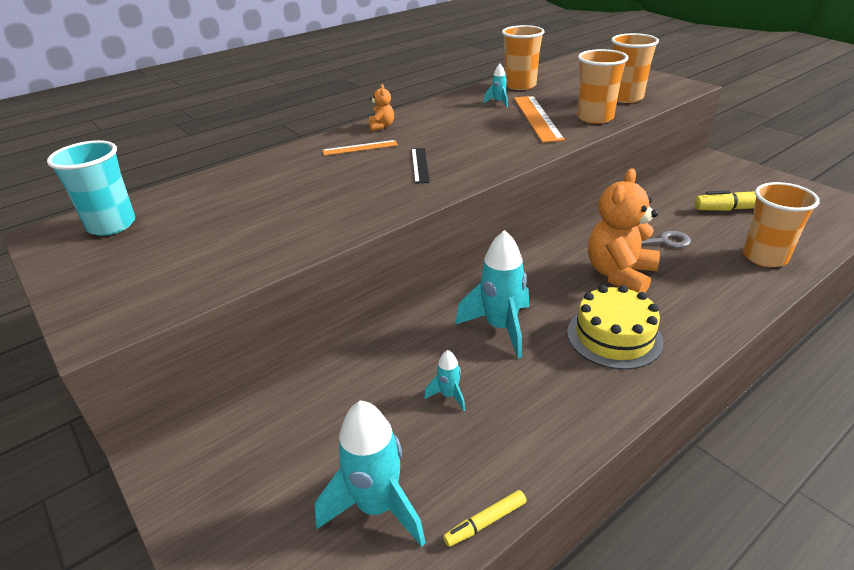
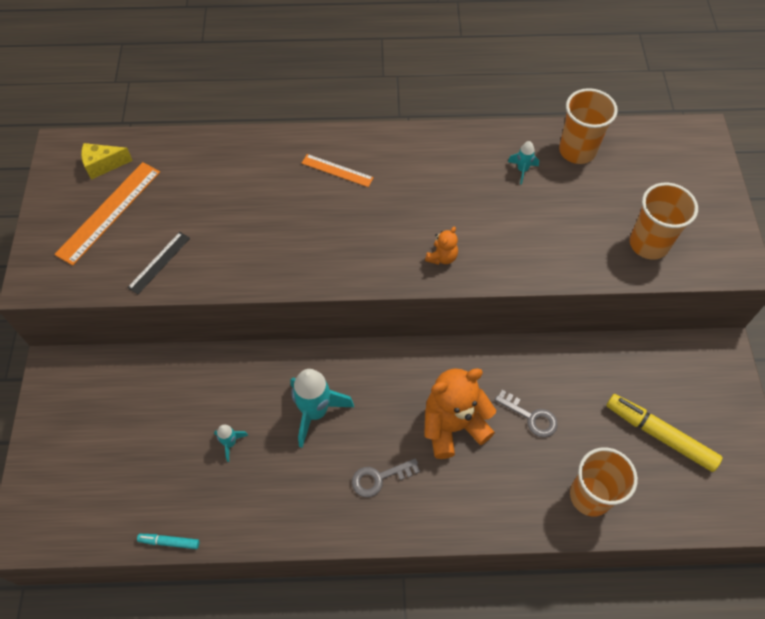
camera: 35 degrees right, 25 degrees up
(111, 225) = (103, 165): turquoise cup -> yellow cheese
(377, 507) = (128, 488): turquoise rocket -> none
(381, 126) = (383, 145): orange teddy bear -> orange teddy bear (442, 257)
(420, 165) = (356, 230): black ruler -> black ruler (159, 262)
(485, 522) = (169, 542): yellow marker -> turquoise marker
(537, 118) = (525, 222): orange ruler -> orange ruler (109, 212)
(595, 118) = (576, 258): orange cup -> none
(614, 337) = (379, 478): yellow cake -> grey key

